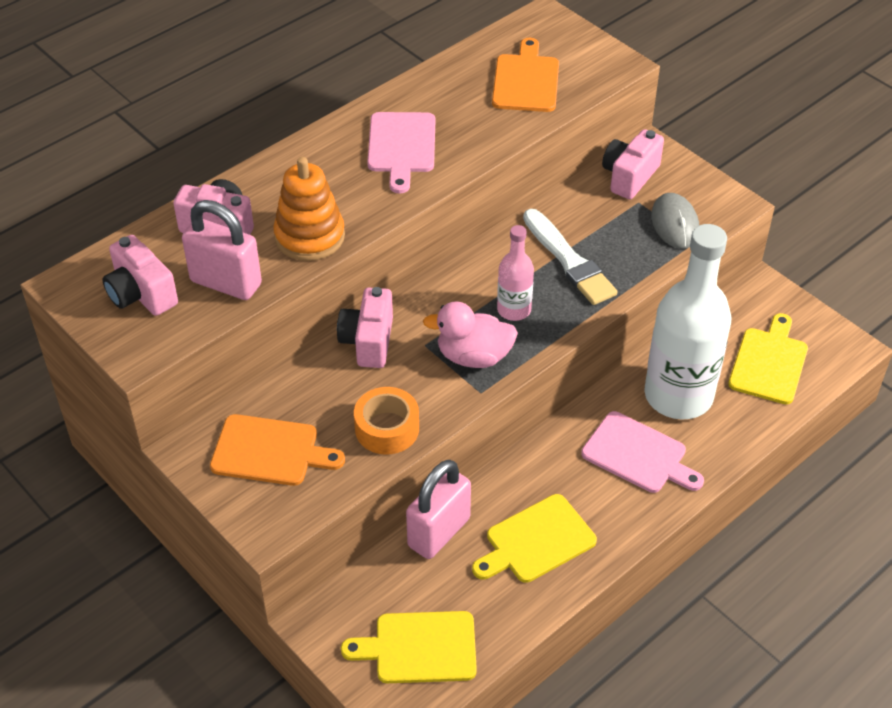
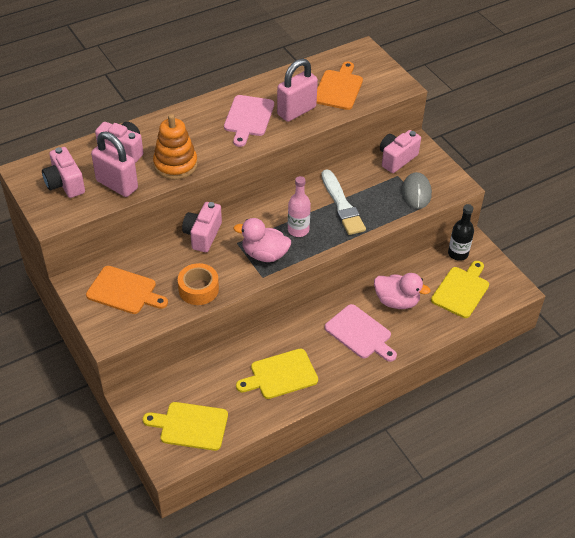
camera: 10 degrees right, 0 degrees up
(439, 532) = (222, 359): pink padlock -> pink padlock (296, 111)
(678, 396) = (396, 301): white bottle -> pink duck
(747, 307) = (458, 254): none -> black bottle

